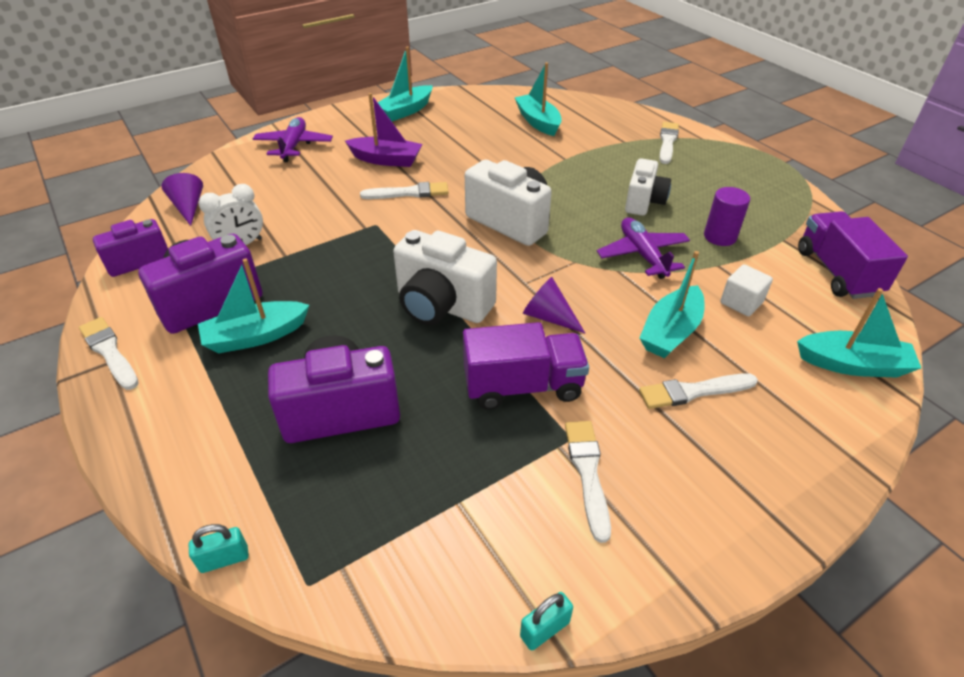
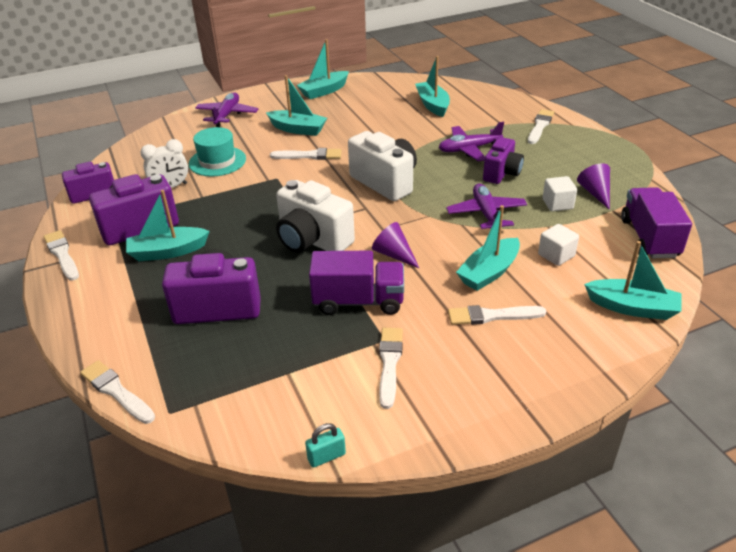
camera: 10 degrees right, 5 degrees down
(188, 207) = (137, 157): purple cone -> purple cone (595, 193)
(224, 559) = (116, 391): turquoise padlock -> white brush
(295, 207) = (217, 161): none -> turquoise hat
(386, 160) = (298, 129): purple boat -> turquoise boat
(597, 174) = (469, 149): none -> purple plane
(644, 202) = (502, 173): white camera -> purple camera
(720, 236) = (557, 204): purple cylinder -> white cube

